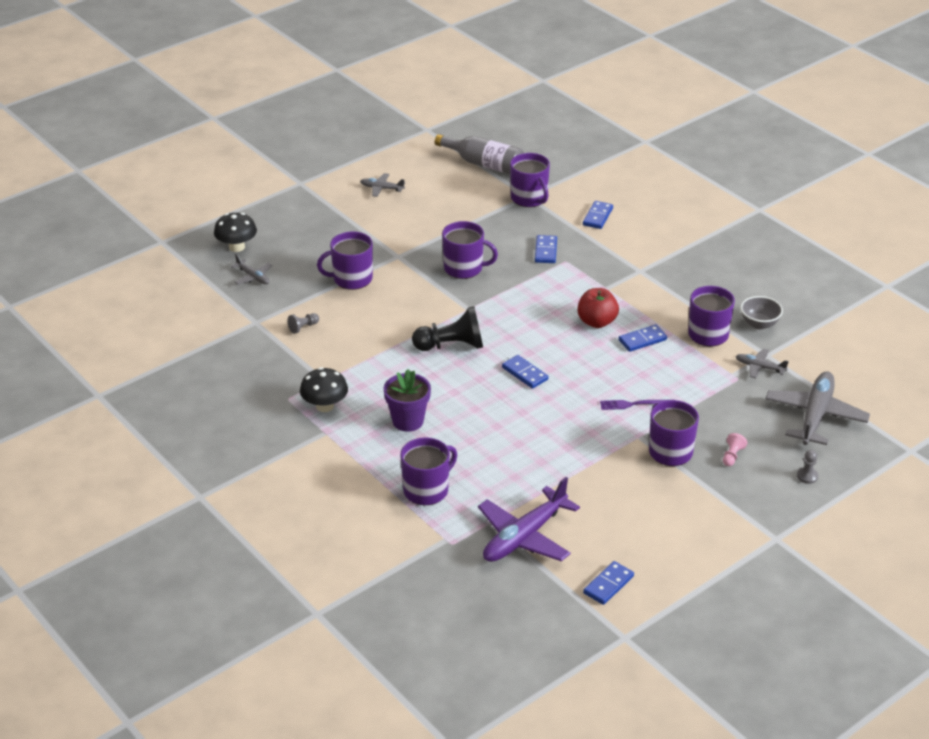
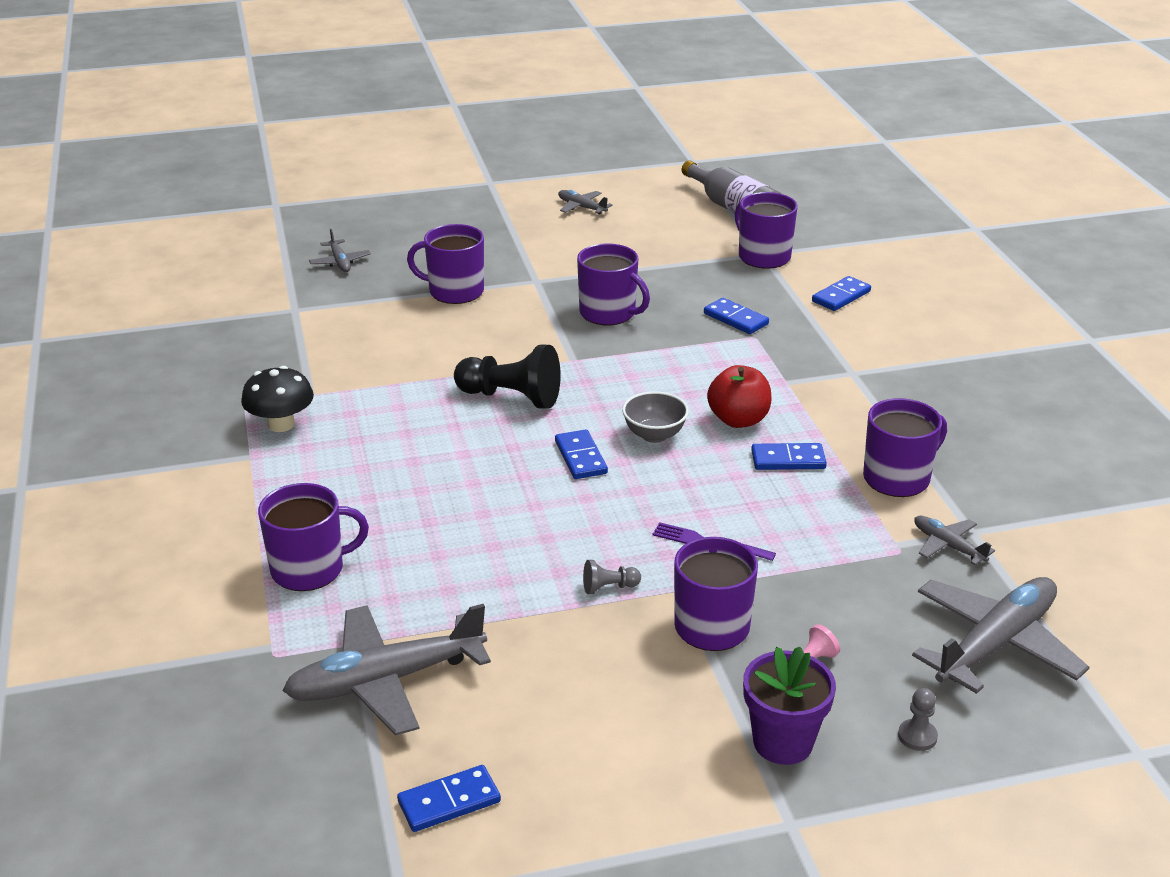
camera: 25 degrees right, 5 degrees down
(237, 247) = (353, 228): black mushroom -> none
(303, 327) = (344, 329): grey pawn -> grey pawn (609, 587)
(408, 421) = (368, 472): purple flower pot -> purple flower pot (783, 742)
(524, 536) = (386, 681): purple plane -> grey plane
(529, 198) = (763, 256): purple mug -> purple mug turned 150 degrees clockwise
(545, 251) = (735, 319): blue domino -> blue domino turned 75 degrees counterclockwise
(759, 324) = (989, 485): grey bowl -> grey bowl (654, 435)

